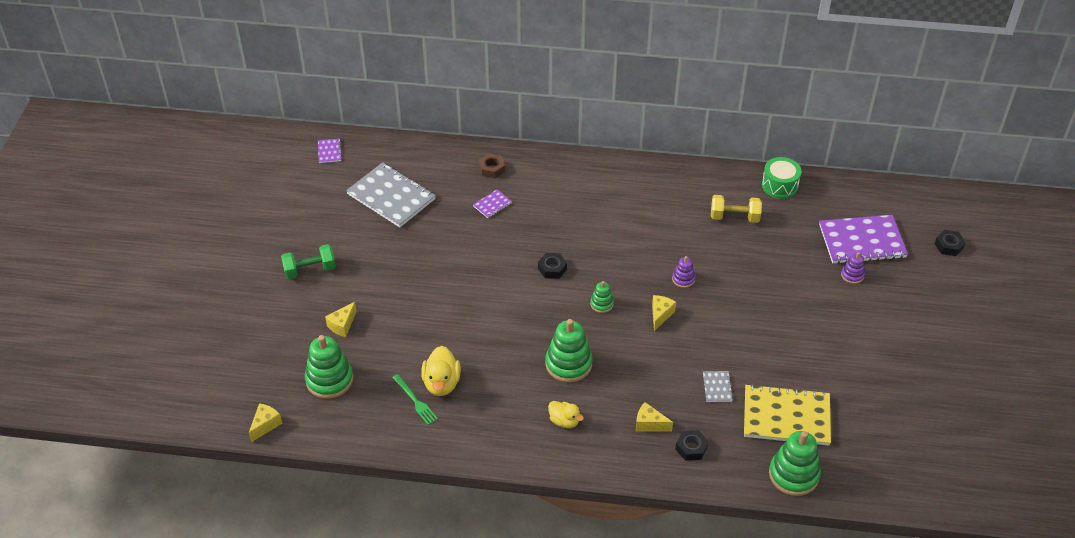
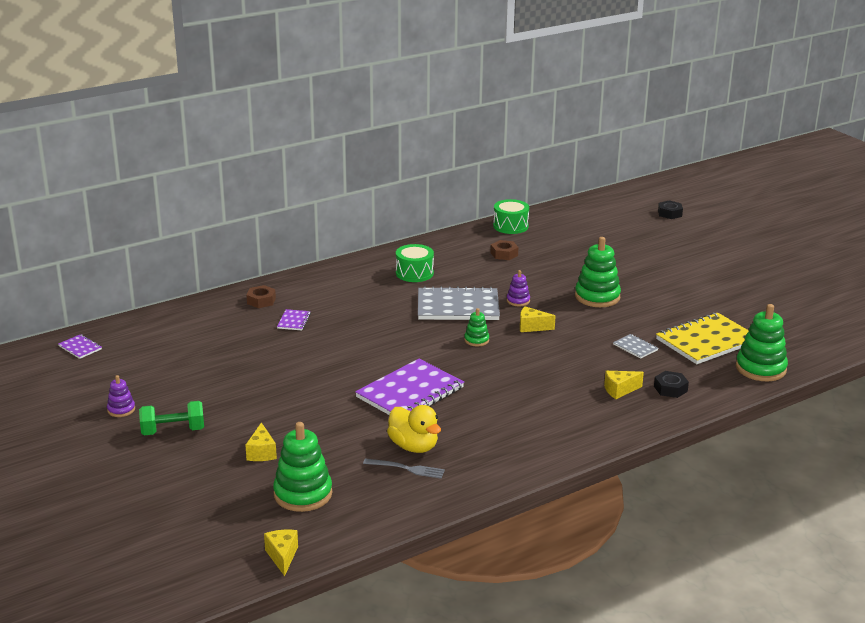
camera: 40 degrees left, 20 degrees down
(310, 270) = (173, 431): green dumbbell -> green dumbbell turned 45 degrees clockwise
(391, 196) = (188, 352): grey notebook -> grey notebook (458, 306)
(415, 401) = (407, 469): green fork -> grey fork
(552, 269) = (404, 337): black nut -> none
(564, 421) = (553, 420): yellow duck -> none
(568, 364) = (504, 385): green stacking toy -> green stacking toy (597, 297)
(636, 200) = (414, 273): none -> green drum
(660, 315) = (532, 327): yellow cheese -> yellow cheese turned 60 degrees counterclockwise
(734, 217) = (504, 254): yellow dumbbell -> brown nut
(852, 275) = (632, 251): purple stacking toy -> purple stacking toy (121, 409)
(862, 241) = (611, 232): purple notebook -> purple notebook (410, 392)

